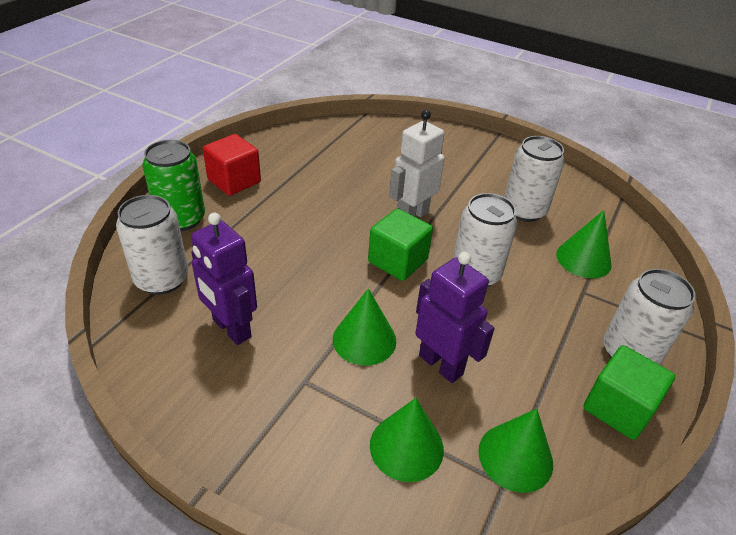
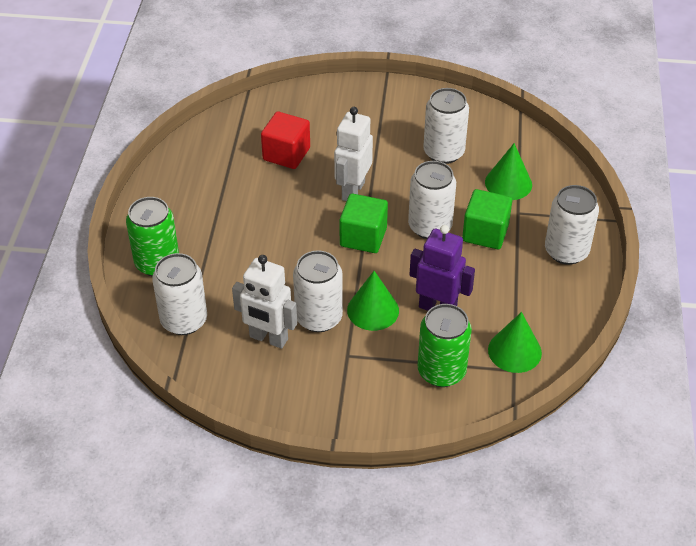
camera: 20 degrees left, 5 degrees up
(231, 329) = (268, 338): purple robot -> white robot
(234, 181) = (175, 210): red cube -> red cube (286, 154)
(299, 326) = (319, 317): none -> white can
(406, 447) = (441, 371): green cone -> green can
(618, 408) = (570, 294): green cube -> green cube (485, 233)

